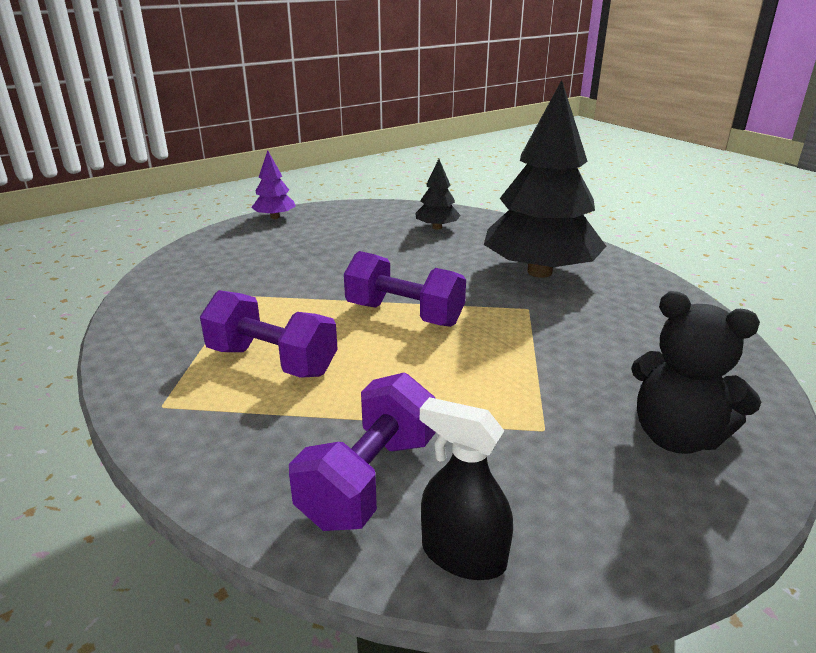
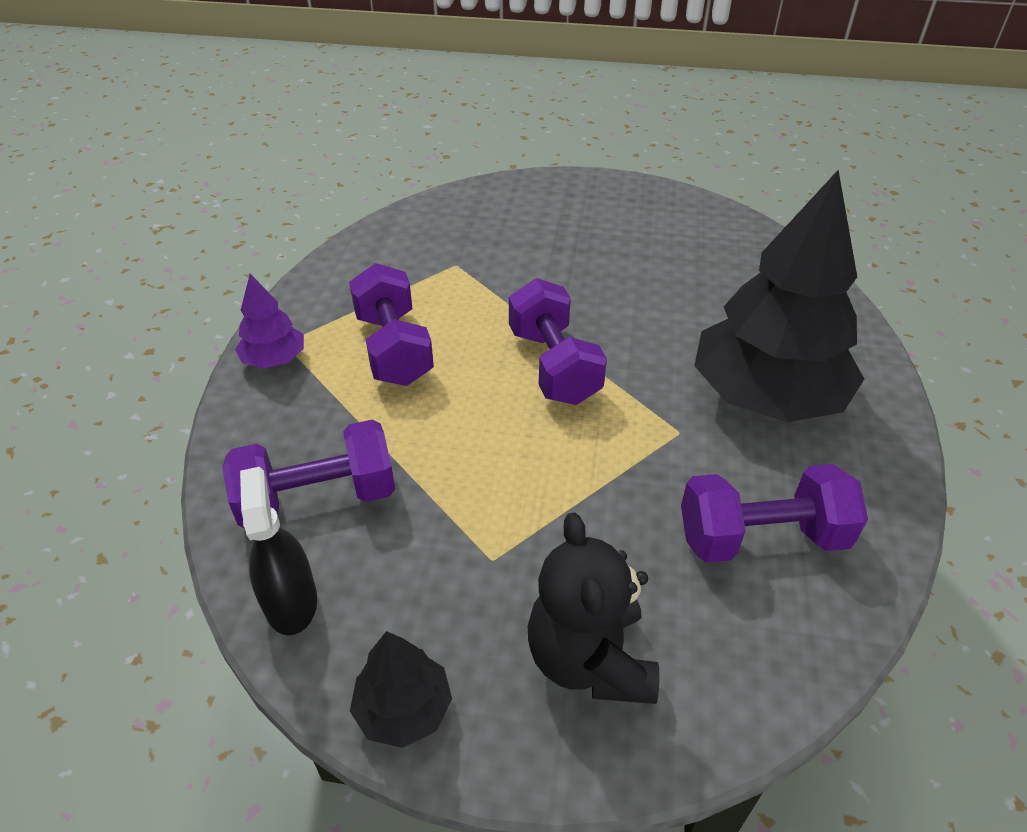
camera: 45 degrees right, 15 degrees up
(275, 217) = (600, 183): purple tree -> purple tree (274, 359)
(437, 227) = (744, 275): black tree -> black tree (403, 709)
(643, 330) = (761, 537): none -> purple dumbbell

